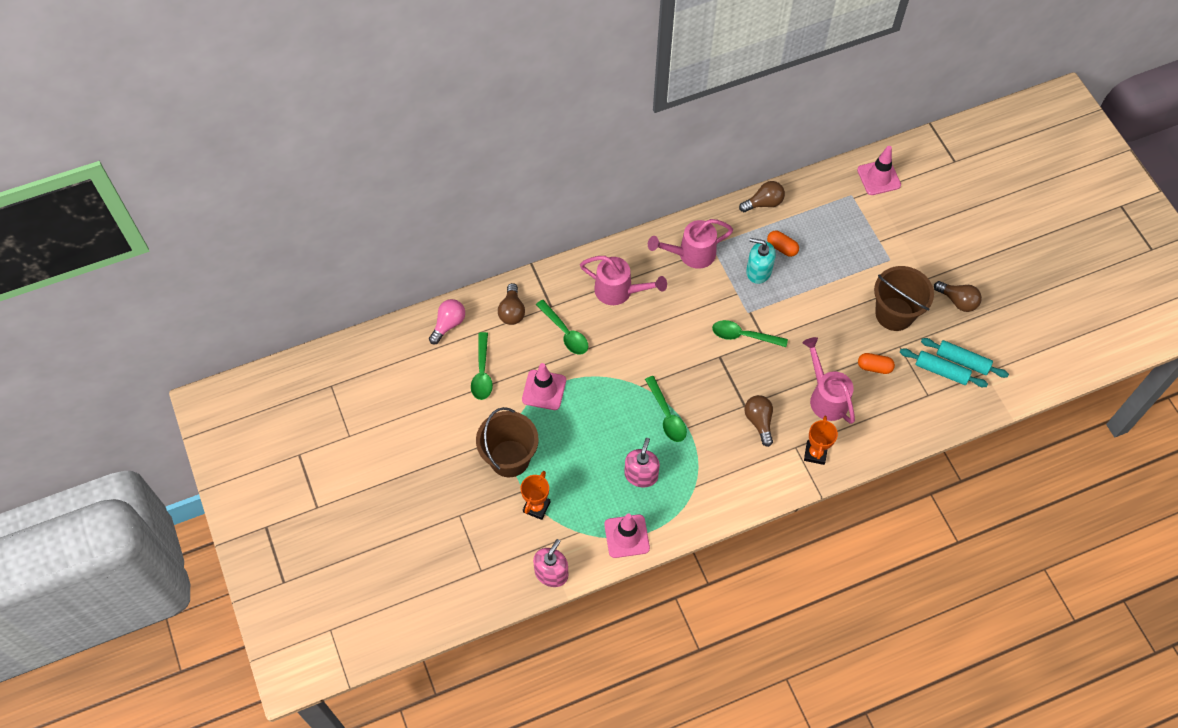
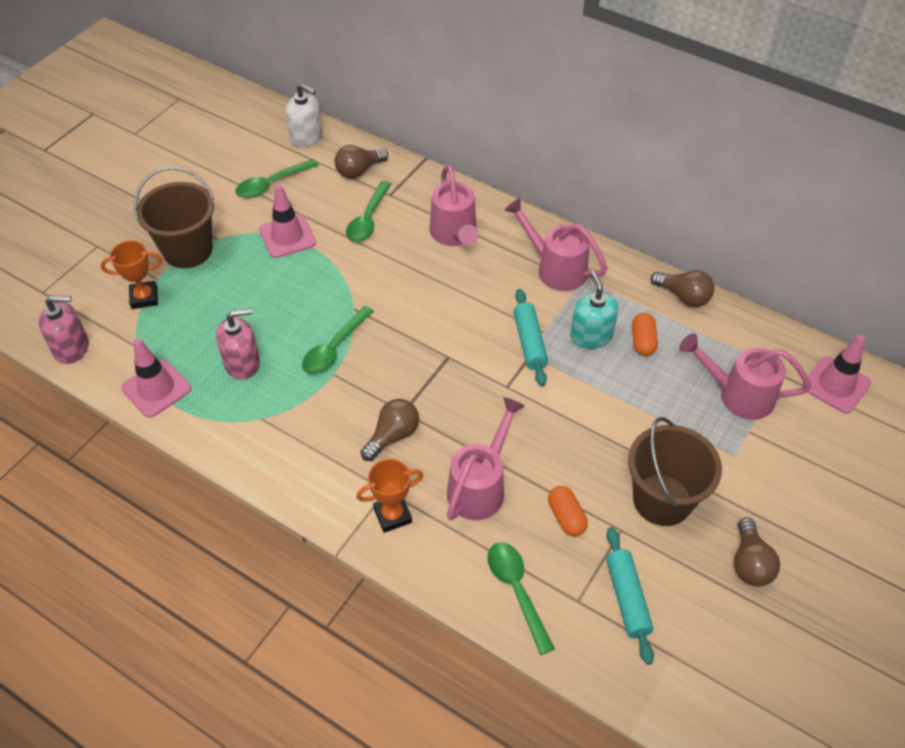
camera: 55 degrees right, 10 degrees down
(448, 324) = (306, 137): pink light bulb -> white soap dispenser
(744, 336) = (494, 365): green spoon -> green spoon (517, 591)
(852, 228) = (738, 395): none -> pink watering can
(962, 361) = (665, 616): turquoise rolling pin -> turquoise rolling pin (529, 342)

